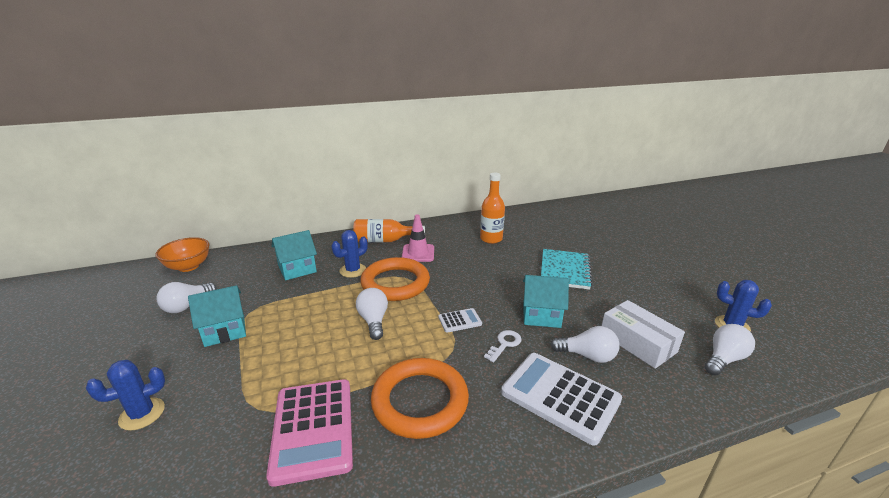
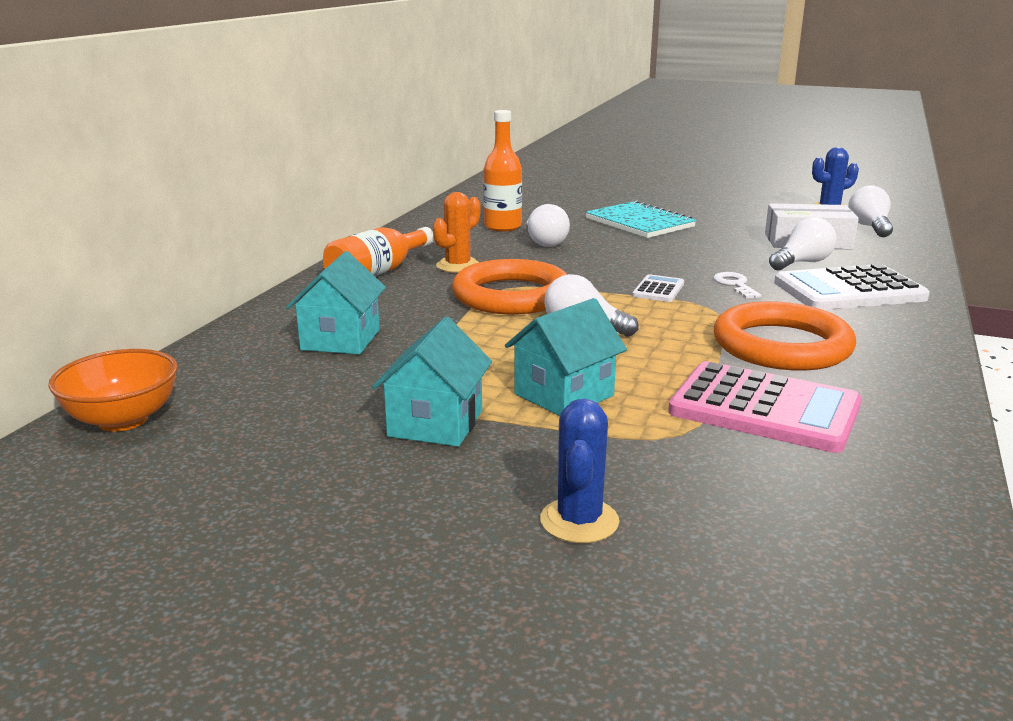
camera: 50 degrees left, 5 degrees down
(187, 306) = (287, 442): white light bulb -> white light bulb (544, 242)
(353, 270) = (425, 309): blue cactus -> none
(418, 253) = (458, 266): pink traffic cone -> orange cactus
(541, 315) = (707, 257): turquoise house -> turquoise house (564, 395)

